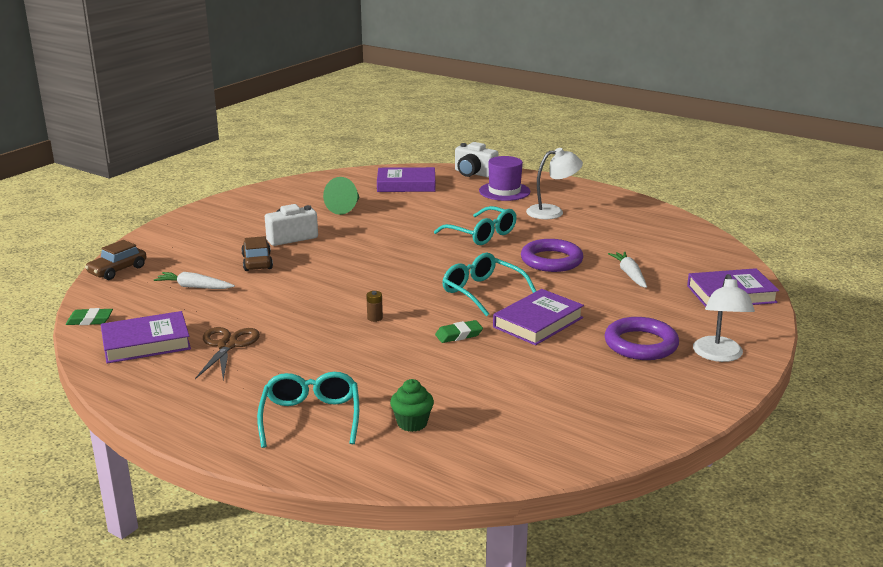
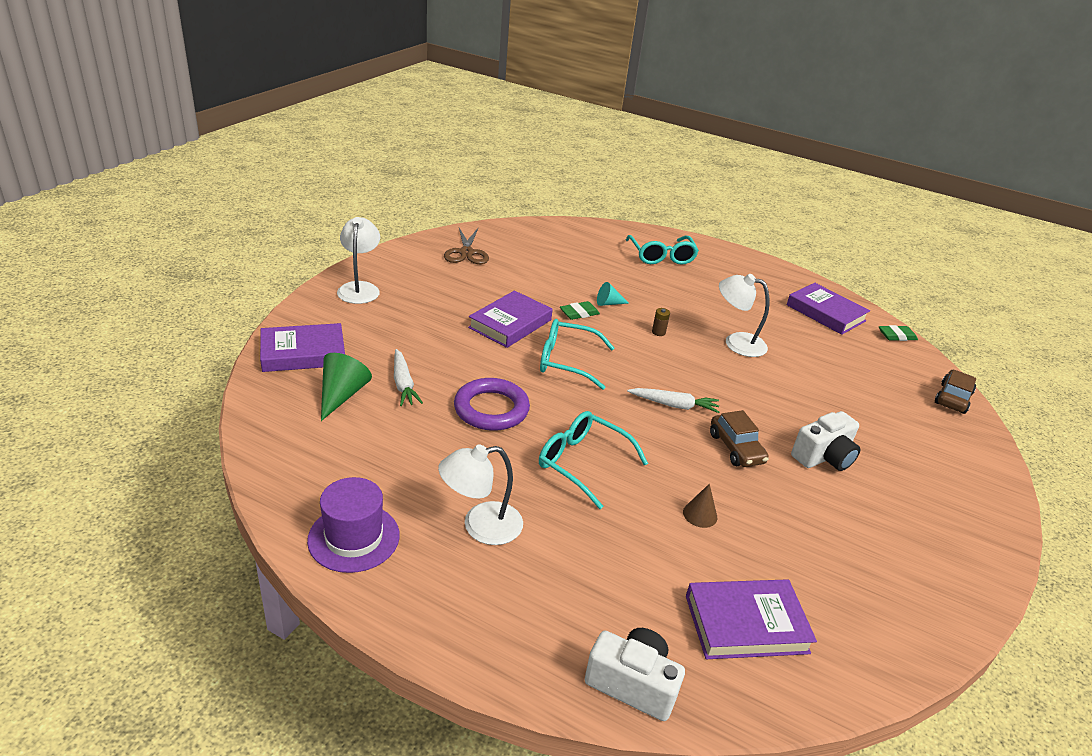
camera: 170 degrees right, 10 degrees up
(146, 343) = (825, 313): purple book -> purple book turned 75 degrees clockwise
(194, 287) = (852, 373): white carrot -> white carrot (674, 405)
(227, 345) = (761, 309): brown scissors -> brown scissors (466, 253)
(257, 262) = (824, 410): brown car -> brown car (736, 448)
(292, 310) = (736, 342): none -> white lamp
(345, 208) = (802, 535): green cone -> green cone (342, 395)
(408, 215) = (700, 514): none -> brown cone
(412, 423) = (595, 251): green cupcake -> none
(419, 347) = (608, 303): none -> turquoise cone
(482, 292) = (566, 361): turquoise glasses -> turquoise glasses turned 150 degrees clockwise
(504, 191) = (562, 599): purple hat -> purple hat (354, 537)
(641, 344) = (422, 300): purple ring -> none

